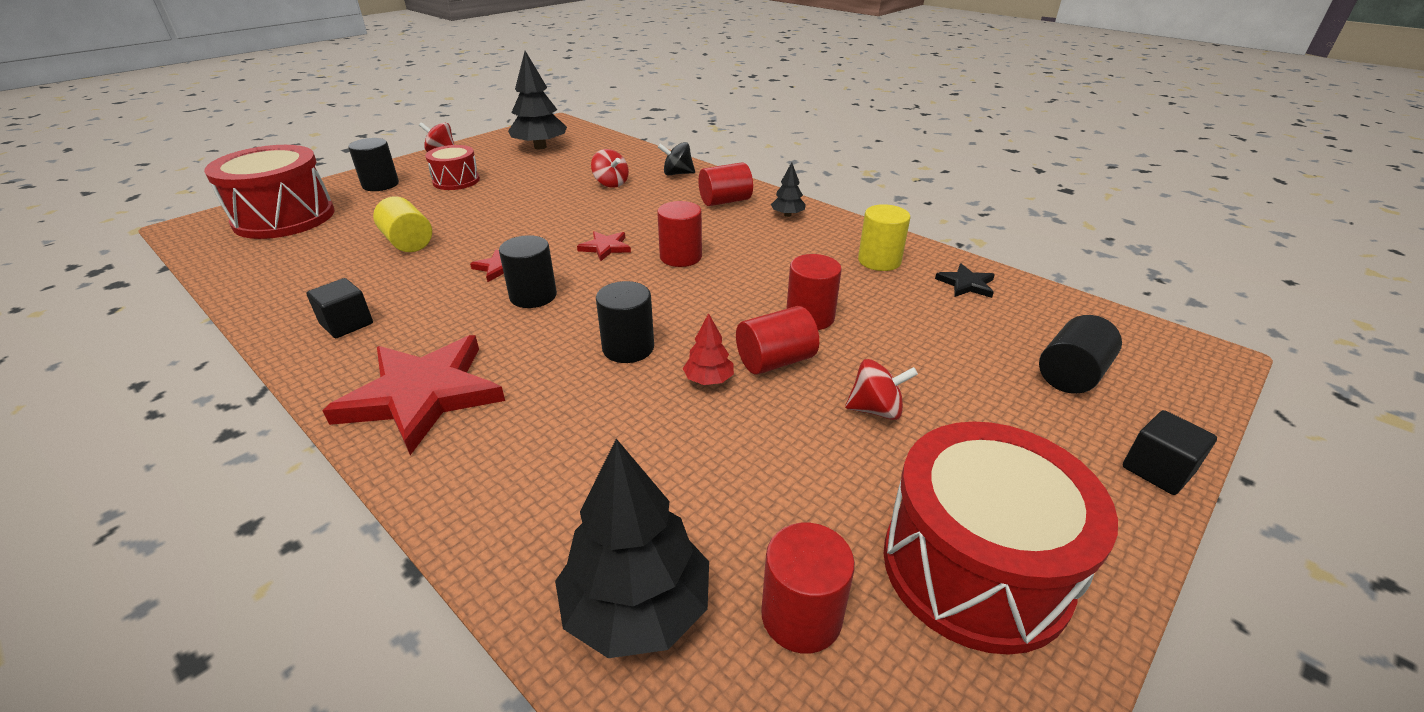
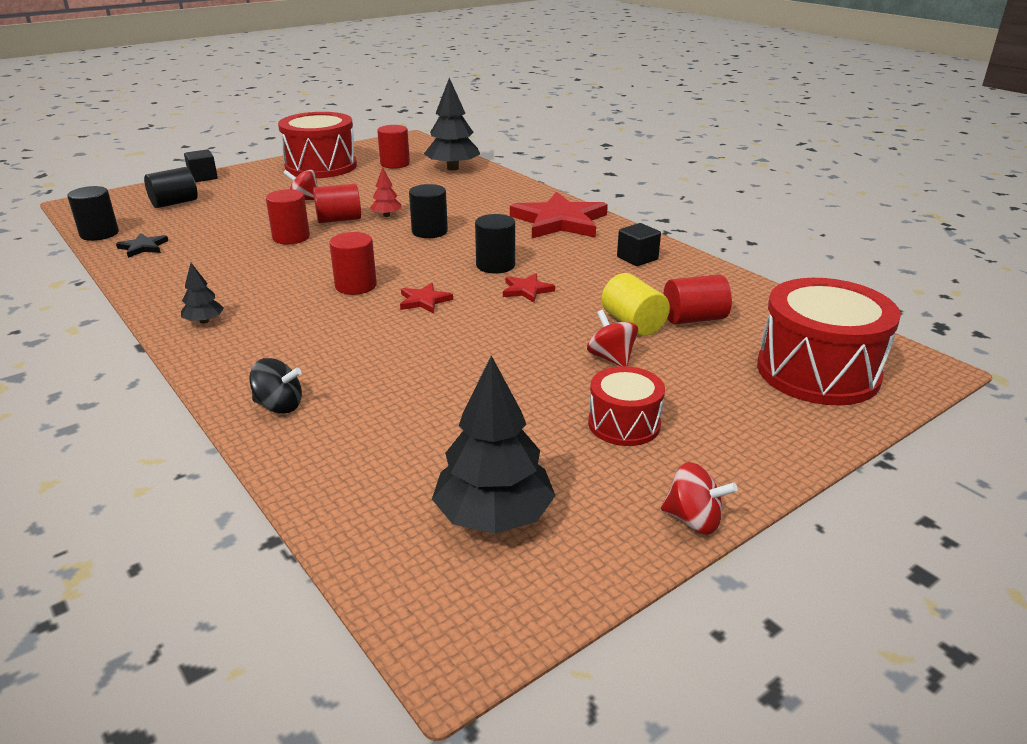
camera: 170 degrees left, 5 degrees down
(380, 185) = (741, 427): black cylinder -> black cylinder (99, 234)
(611, 183) = (387, 394): red spinning top -> red spinning top (611, 358)
(725, 201) = (256, 347): red cylinder -> red cylinder (694, 319)
(879, 261) = (182, 268): yellow cylinder -> none

